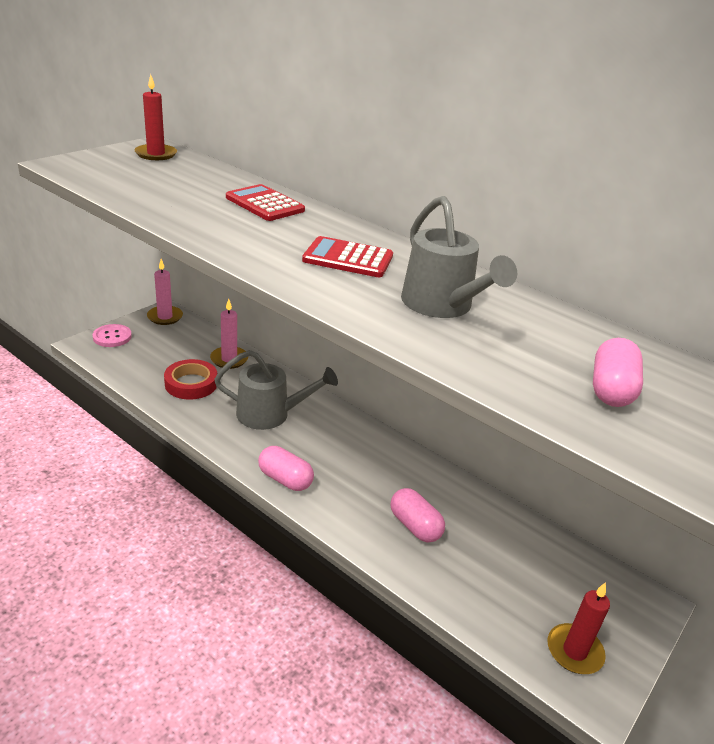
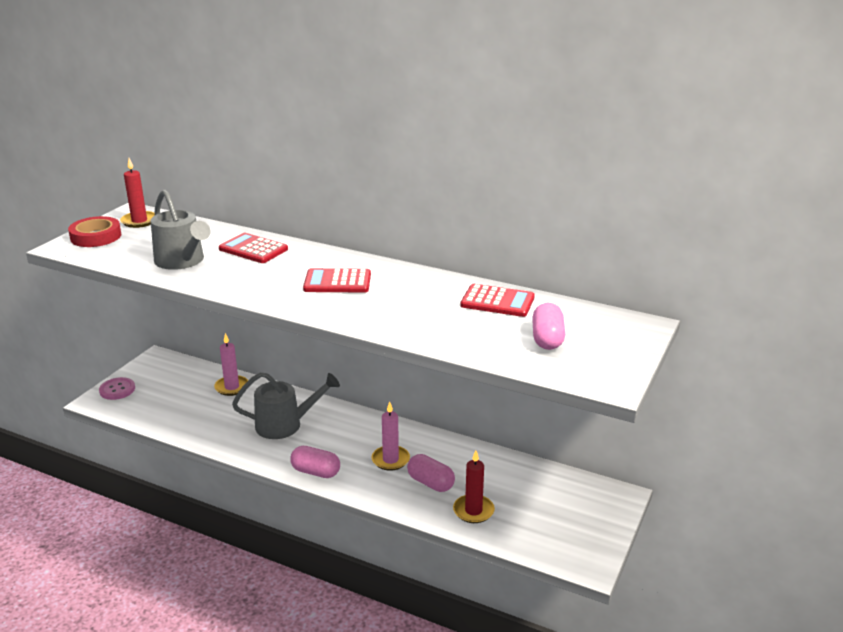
camera: 10 degrees left, 5 degrees down
(165, 317) = (158, 362): pink candle -> pink candle (390, 460)
(191, 384) = (206, 414): red tape -> red tape (96, 236)
(442, 306) = (419, 304): grey watering can -> grey watering can (182, 261)
(548, 323) = (497, 301): none -> red calculator
(574, 651) = (569, 539): red candle -> red candle (473, 511)

